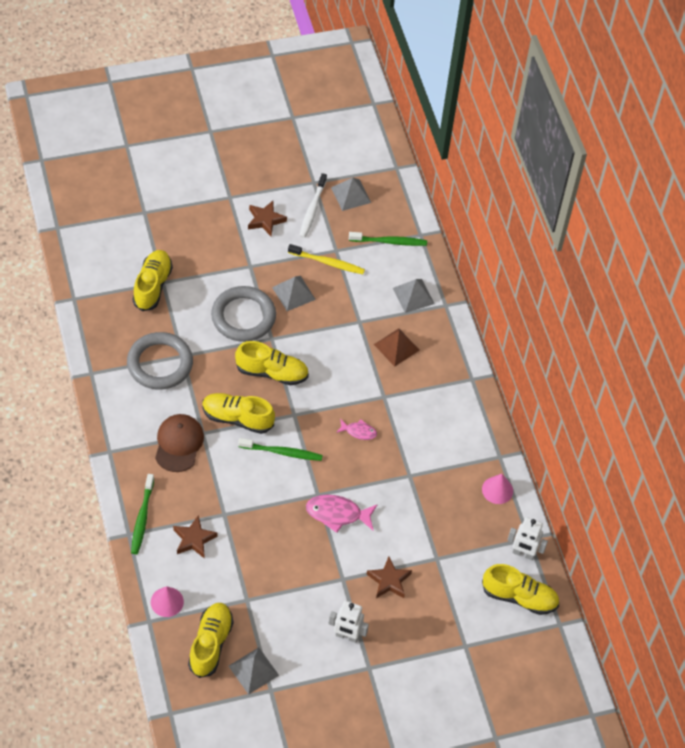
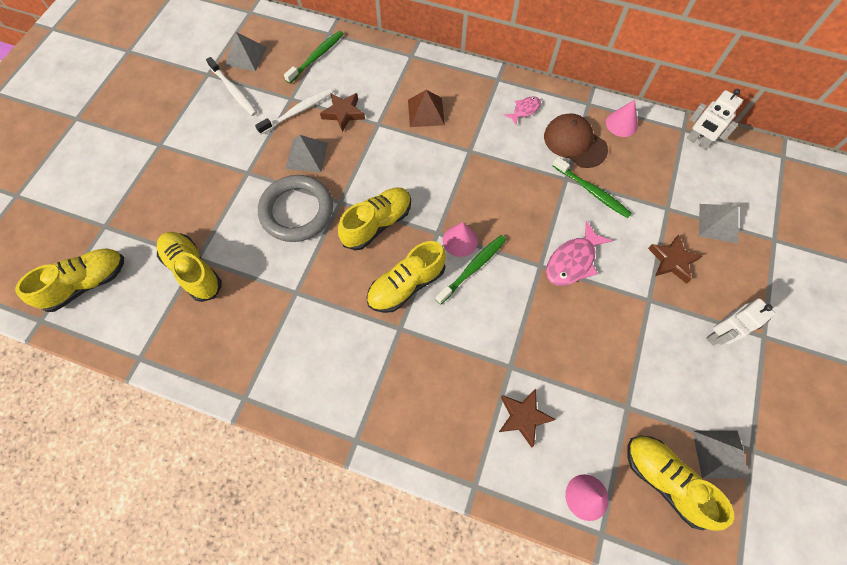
camera: 50 degrees left, 10 degrees up
(142, 518) = (463, 457): green toothbrush -> green toothbrush (592, 191)
(160, 363) = (288, 319): grey ring -> none
(179, 444) = (396, 360): brown cap -> brown cap (574, 142)
(265, 220) = (211, 132): brown star -> brown star (343, 113)
(298, 432) = (460, 241): none -> pink cone
(328, 262) = (298, 111): yellow toothbrush -> white toothbrush
(359, 432) = (493, 191): pink fish -> pink fish (524, 110)
(413, 296) = (384, 71): grey pyramid -> grey pyramid (718, 223)
(519, 597) = (741, 169): yellow shoe -> yellow shoe (87, 284)
(523, 553) = (697, 142): white robot -> white robot turned 75 degrees clockwise

